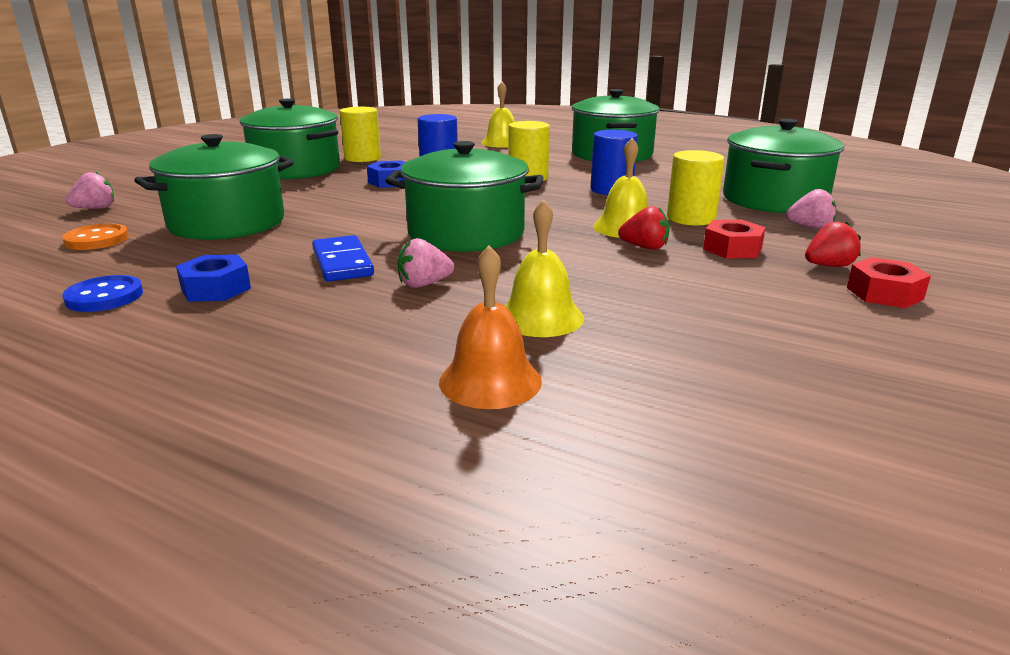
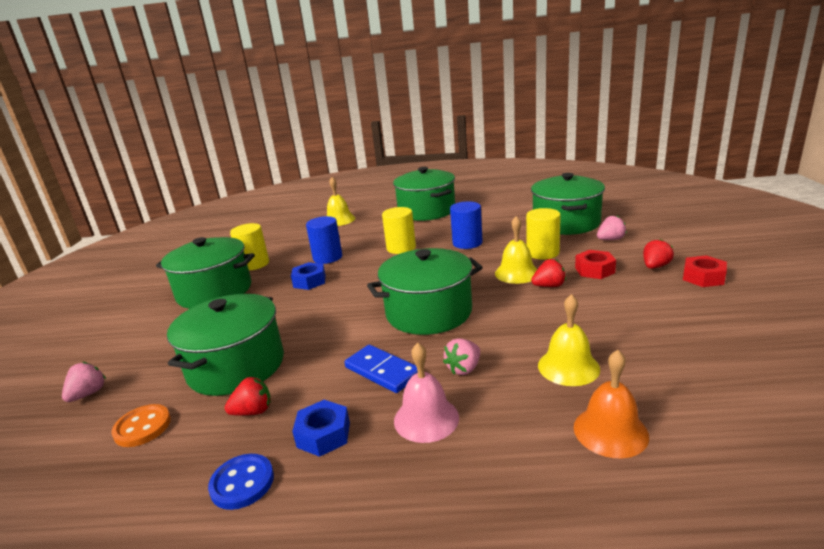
camera: 25 degrees left, 0 degrees up
(189, 256) = (253, 411): none -> red strawberry
(321, 308) = (426, 418): none -> pink bell

